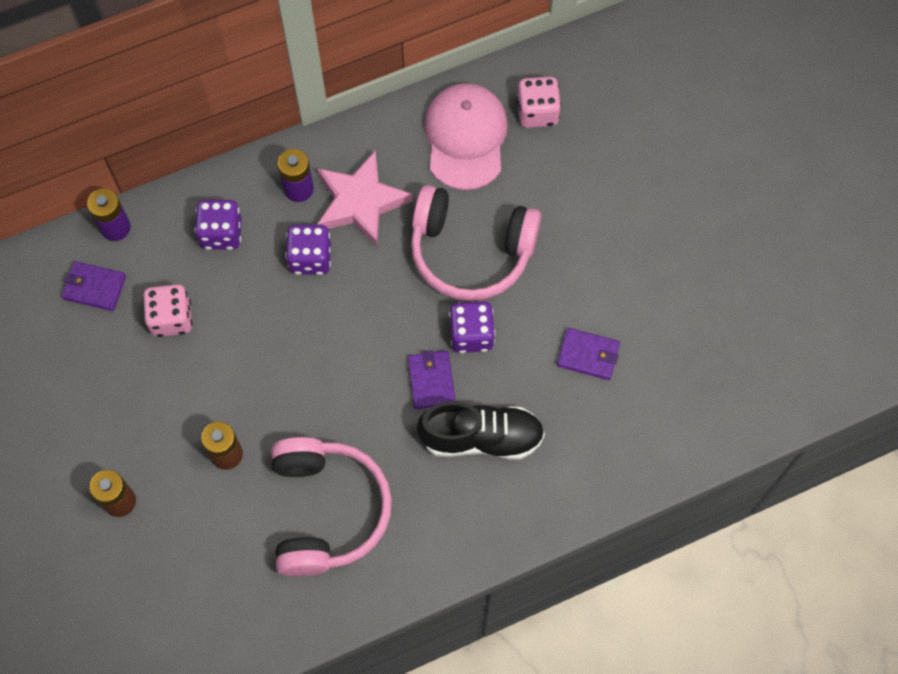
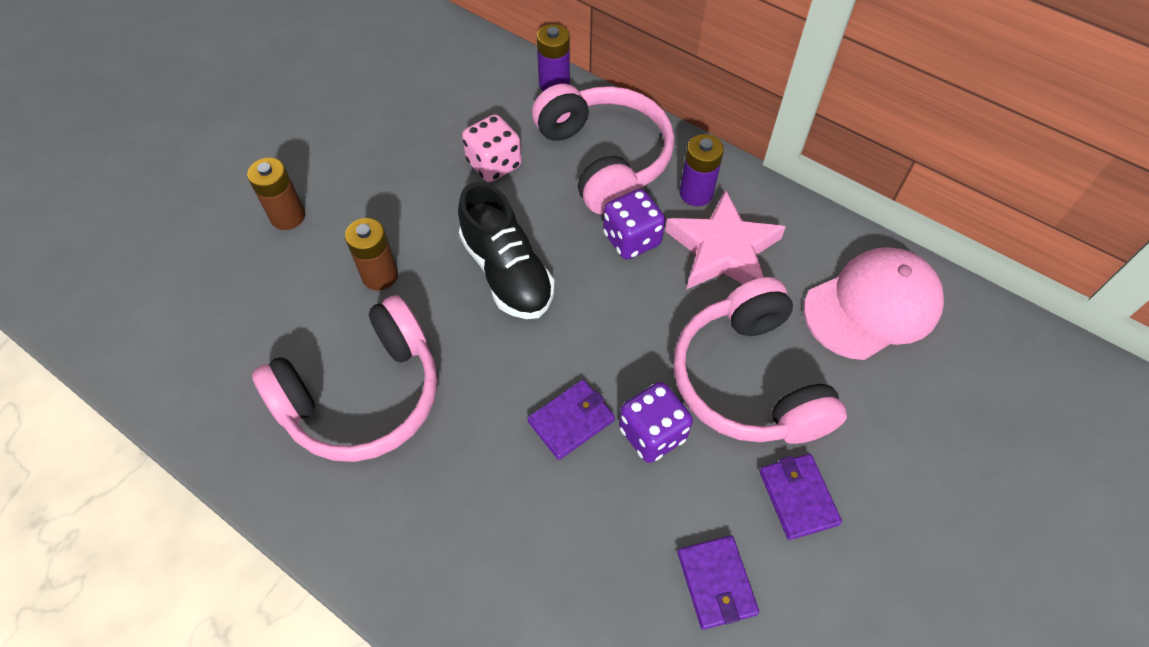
camera: 60 degrees right, 10 degrees down
(94, 287) = (487, 98): purple wallet -> purple wallet (798, 497)
(221, 233) = (604, 158): purple dice -> pink headphones
(481, 438) = (535, 512): black shoe -> black shoe (507, 272)
(537, 112) = (964, 360): pink dice -> none

